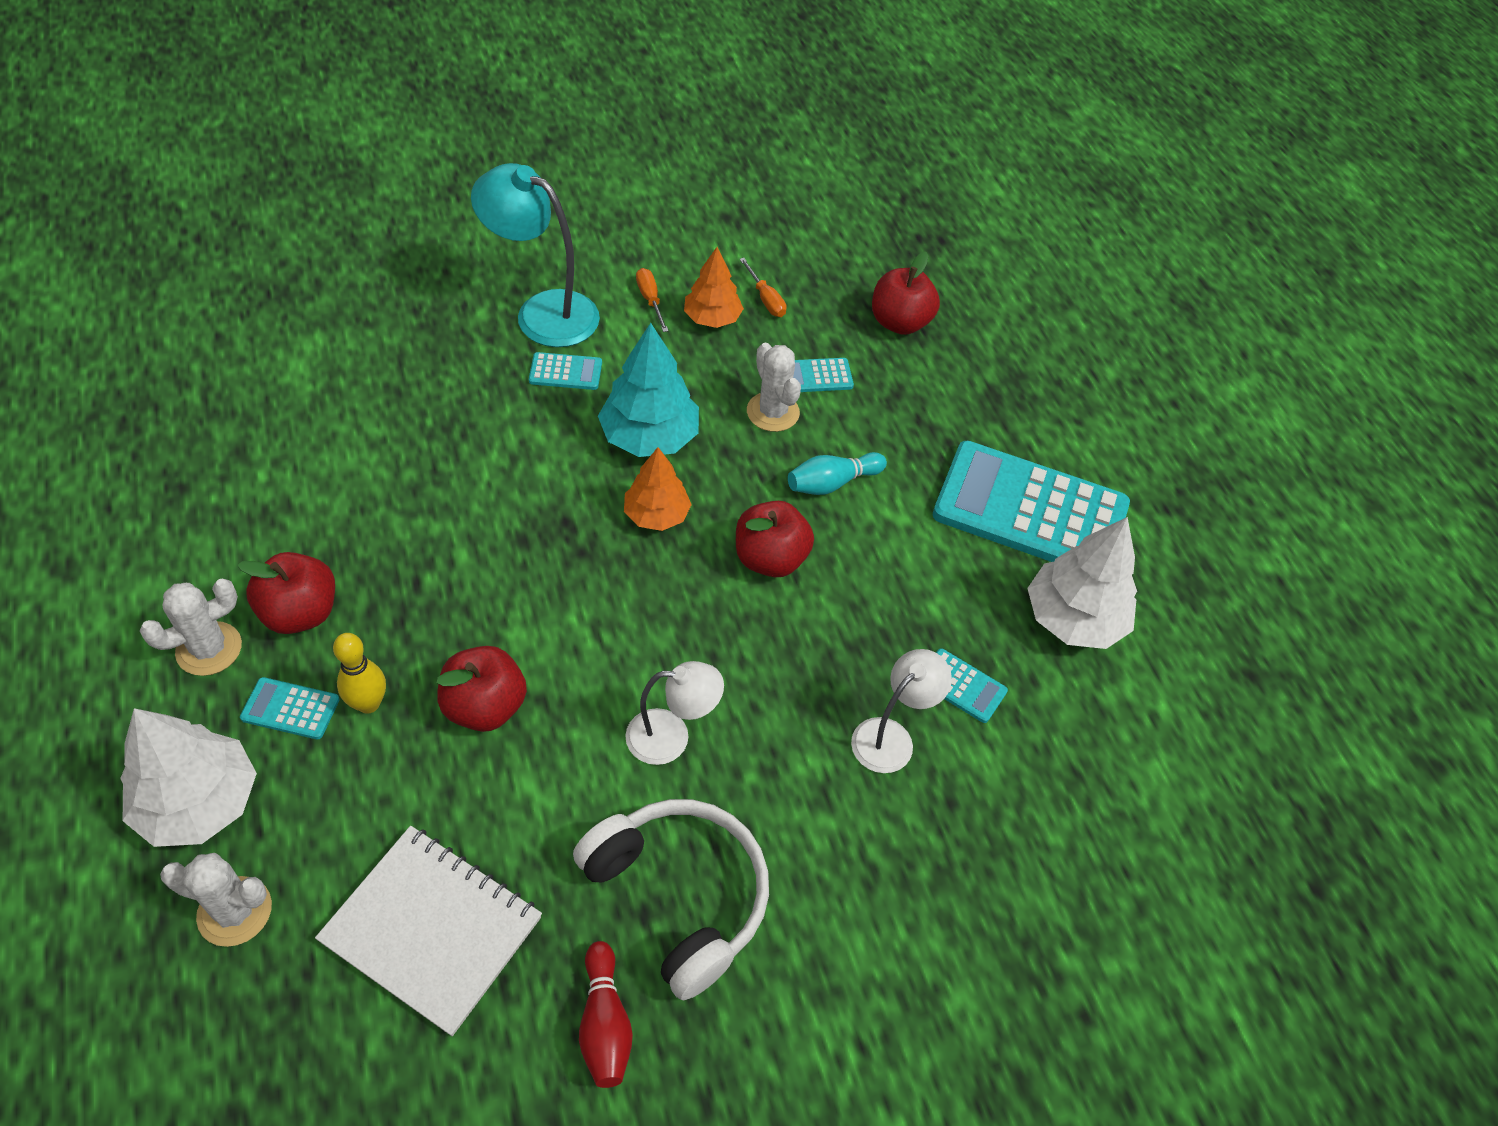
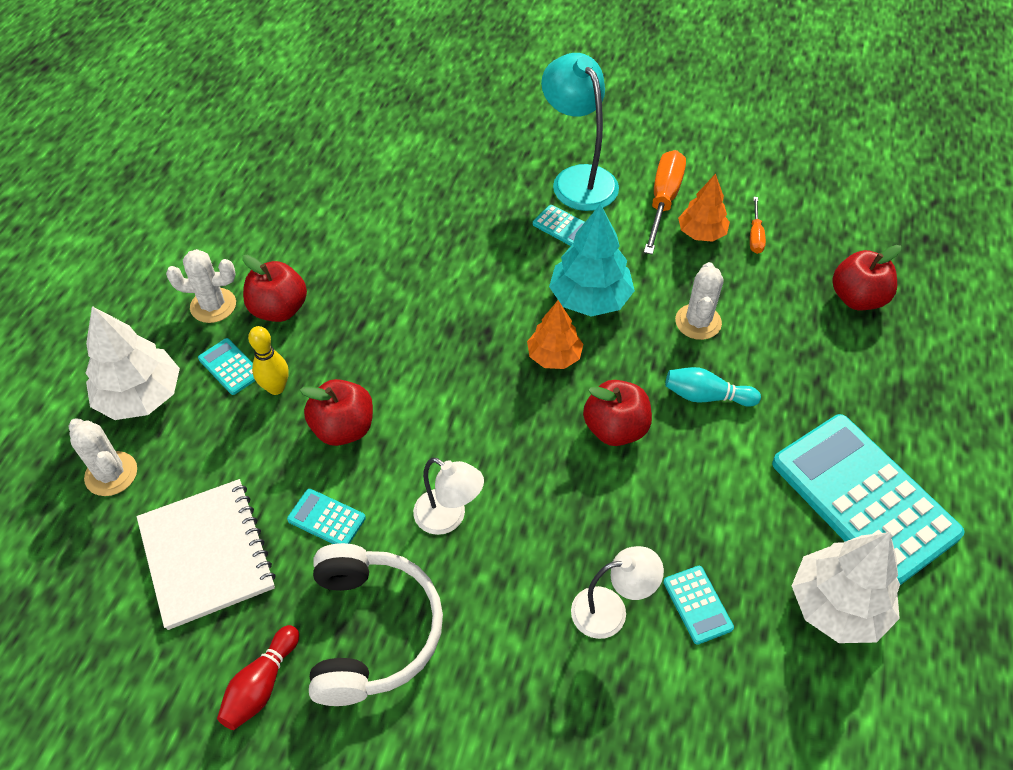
camera: 40 degrees right, 0 degrees up
(650, 300) = (663, 201): orange screwdriver -> orange screwdriver, size x1.91
(817, 376) = (754, 310): turquoise calculator -> turquoise calculator (326, 519)

